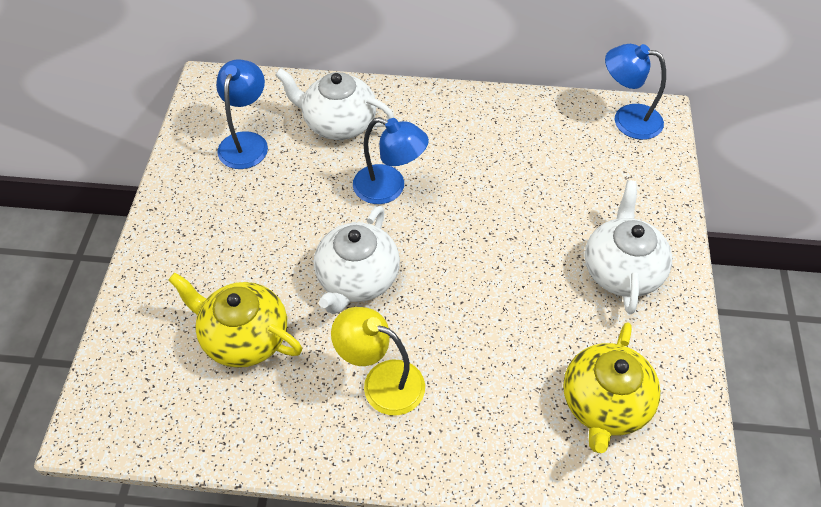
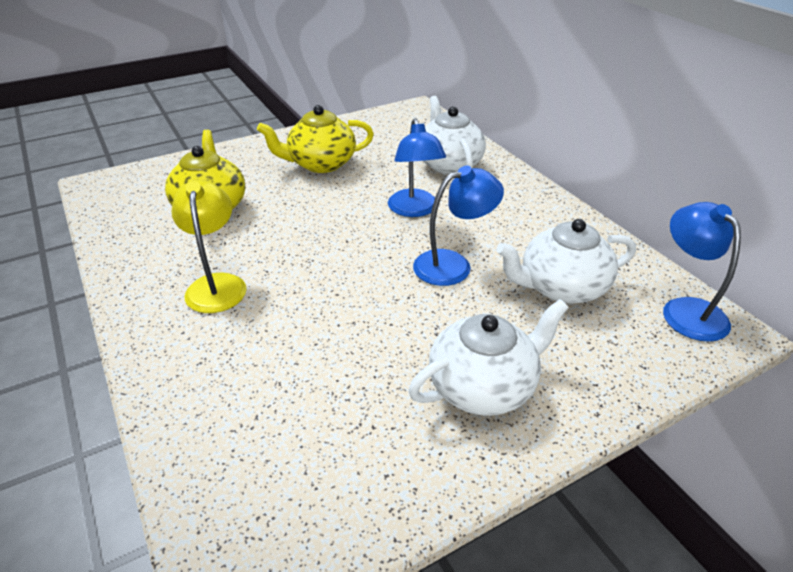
camera: 55 degrees right, 15 degrees down
(246, 142) = (383, 139): blue lamp -> blue lamp (453, 264)
(357, 279) = (308, 232): white teapot -> white teapot (561, 287)
(604, 404) = (295, 444): yellow teapot -> yellow teapot (320, 164)

